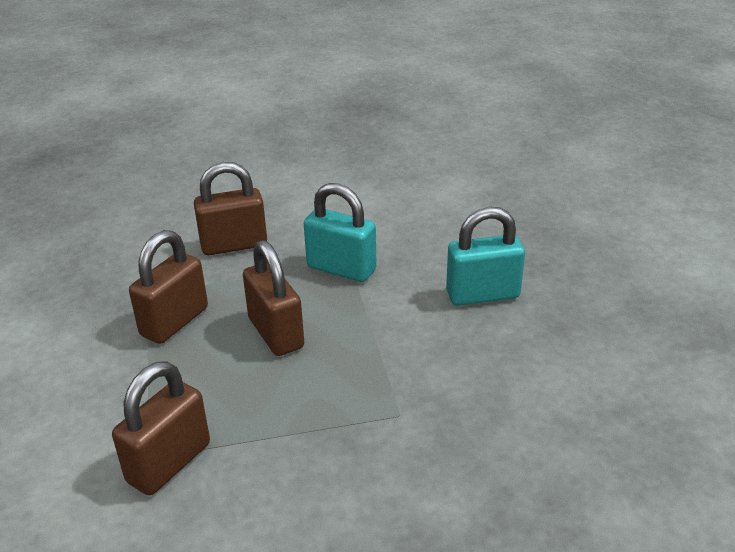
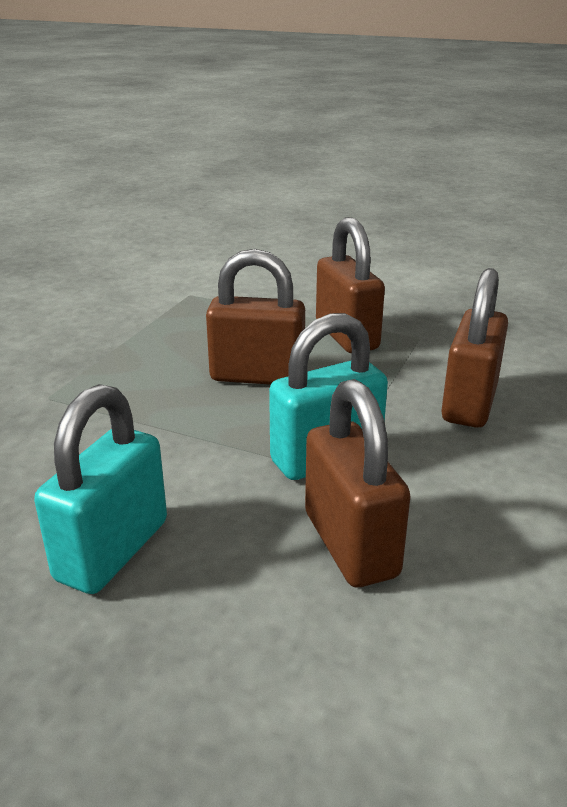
camera: 125 degrees right, 5 degrees down
(169, 463) = (170, 297): brown padlock -> brown padlock (350, 544)

